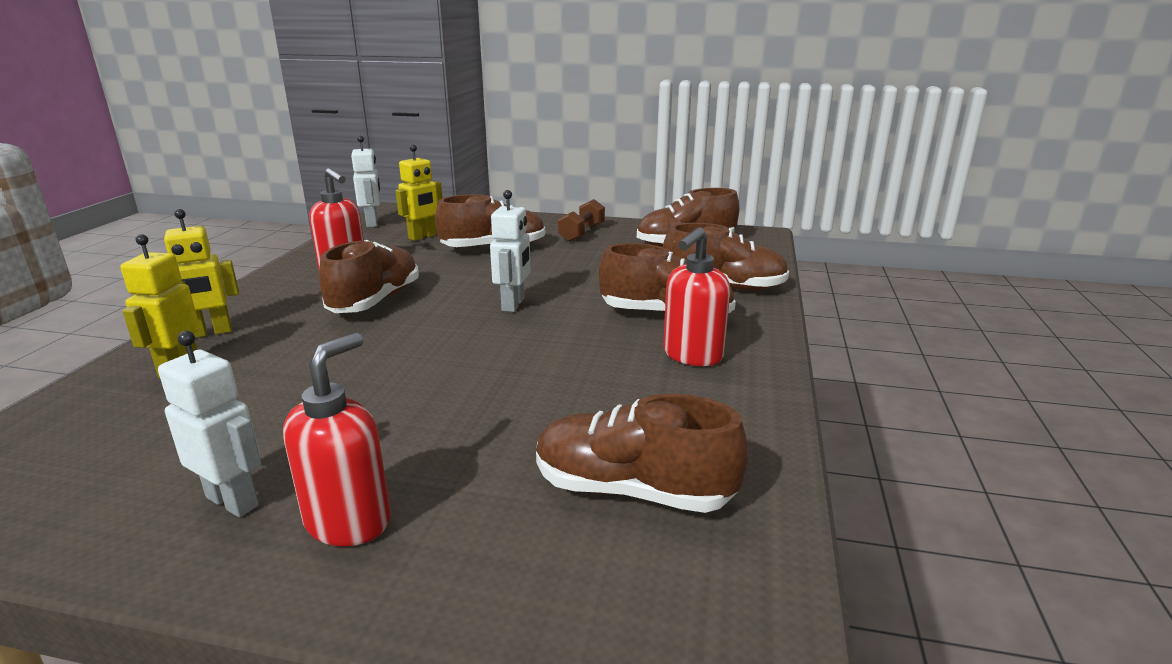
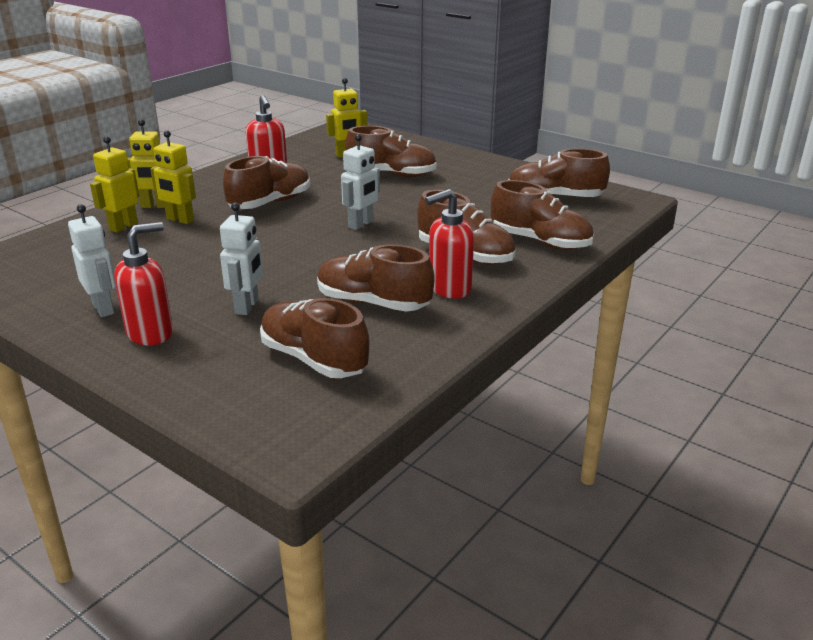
camera: 25 degrees right, 5 degrees up
(263, 343) = (180, 220): none -> yellow robot
(372, 223) = (321, 136): white robot -> white robot (247, 306)
(582, 233) = (476, 172): brown dumbbell -> none
(626, 393) = (373, 303): none -> brown shoe

